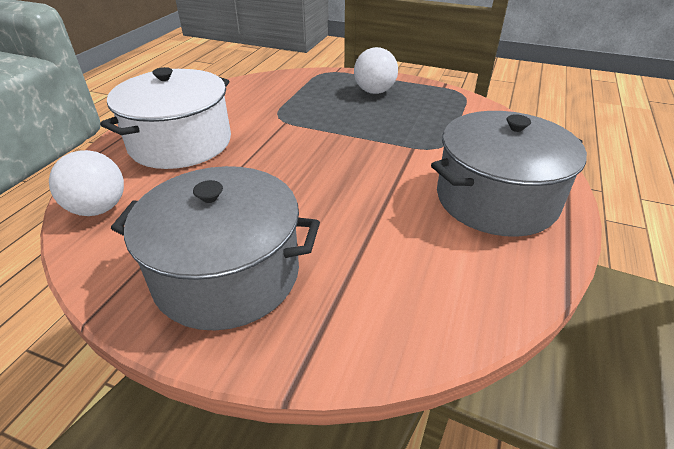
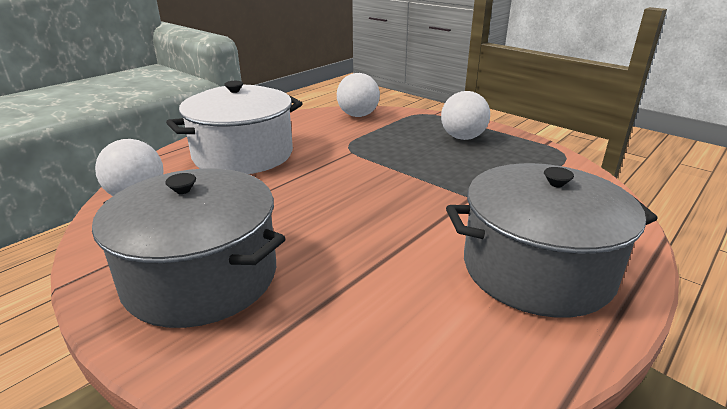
camera: 20 degrees right, 10 degrees down
(267, 83) = (358, 115): none -> white ball

